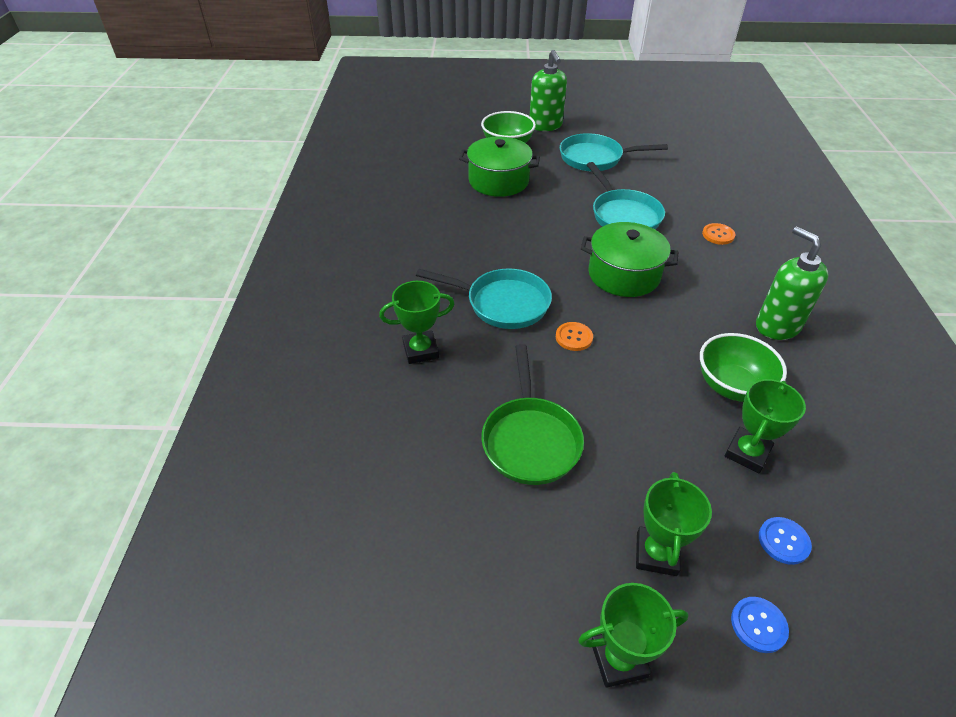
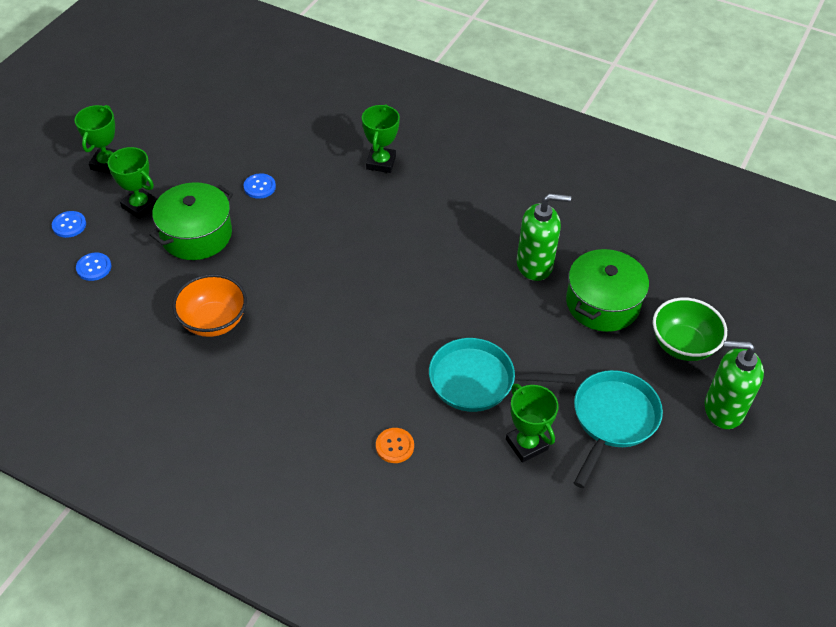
camera: 115 degrees right, 5 degrees up
(502, 303) = (402, 227): turquoise pan -> none
(530, 439) = (259, 187): green pan -> blue button
(574, 337) = (332, 253): orange button -> none
(624, 274) = (385, 327): green pot -> green pot (196, 234)
(732, 386) = (213, 321): green bowl -> orange bowl
(747, 453) = (158, 291): green trophy -> green trophy (526, 444)
(777, 326) = (244, 399): green soap dispenser -> green soap dispenser (535, 265)

